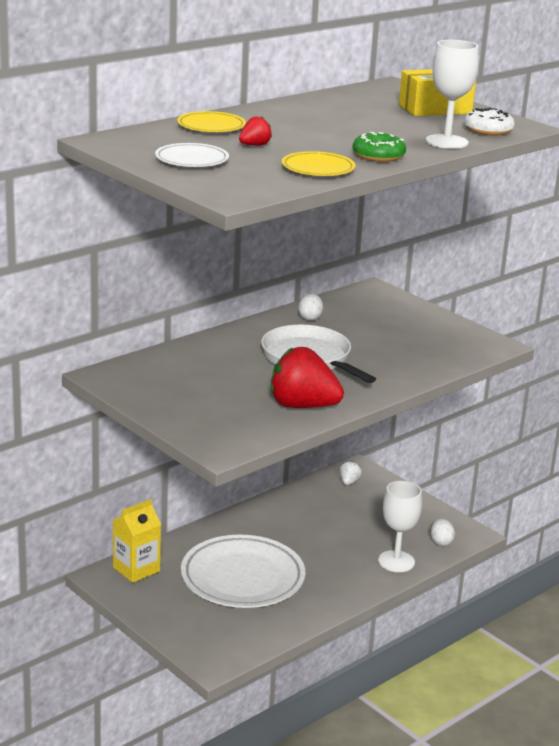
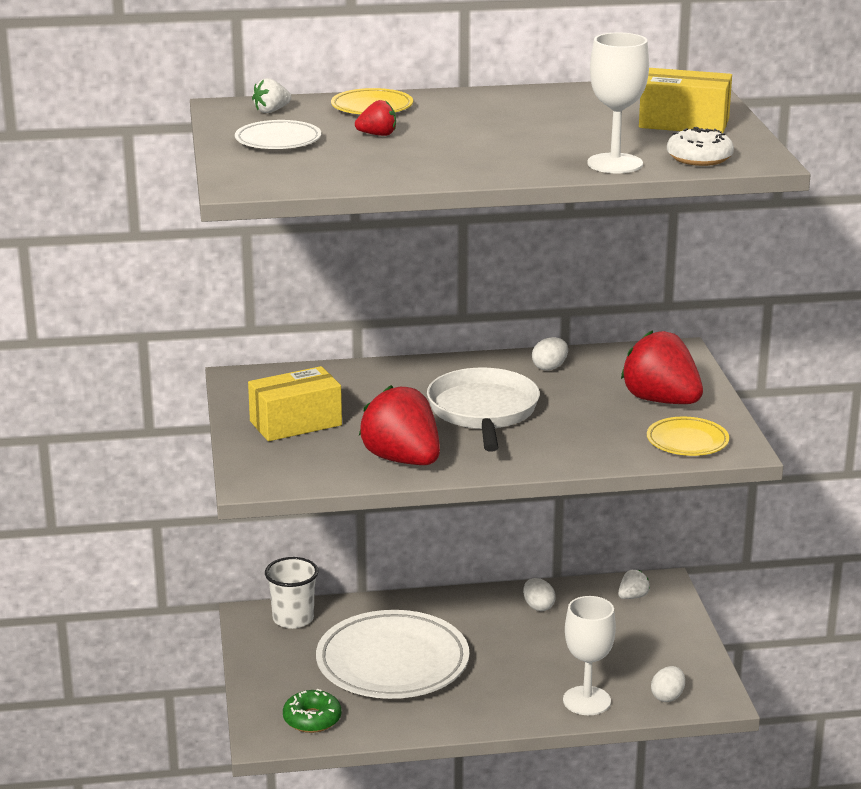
camera: 35 degrees right, 0 degrees up
(136, 569) = (293, 619): yellow carton -> white cup
(142, 139) = (271, 111): none -> white strawberry
(191, 399) = (295, 423): none -> yellow box
(296, 507) = (538, 606): none -> white egg
(318, 169) = (395, 171): yellow plate -> yellow plate (687, 441)
(378, 156) = (495, 167): green donut -> green donut (312, 719)
(410, 324) = (661, 401): none -> red strawberry

